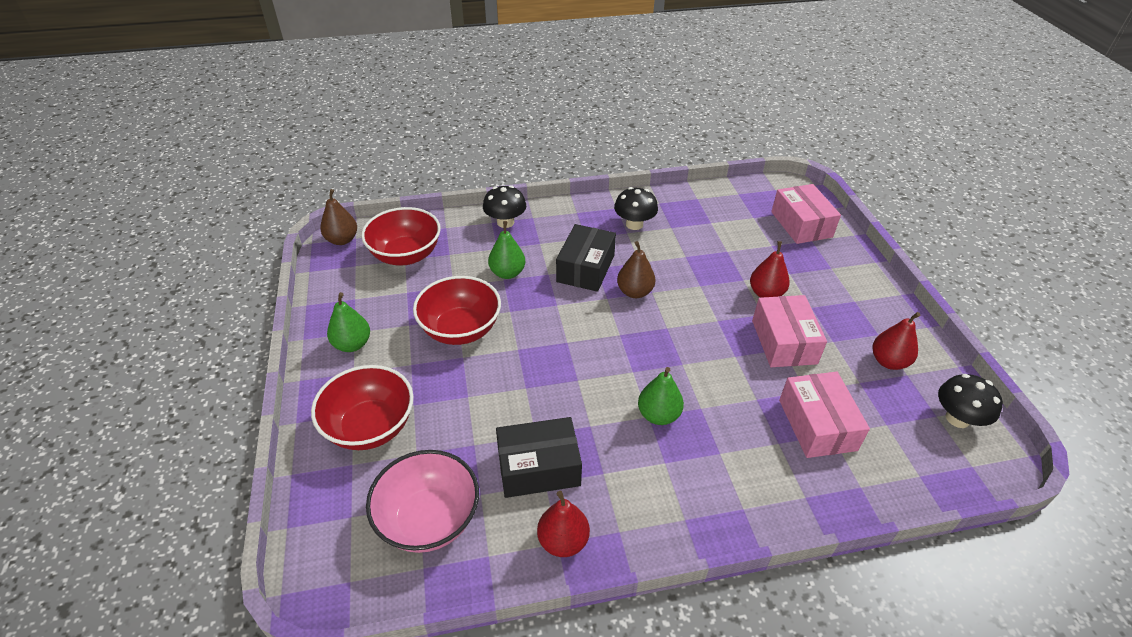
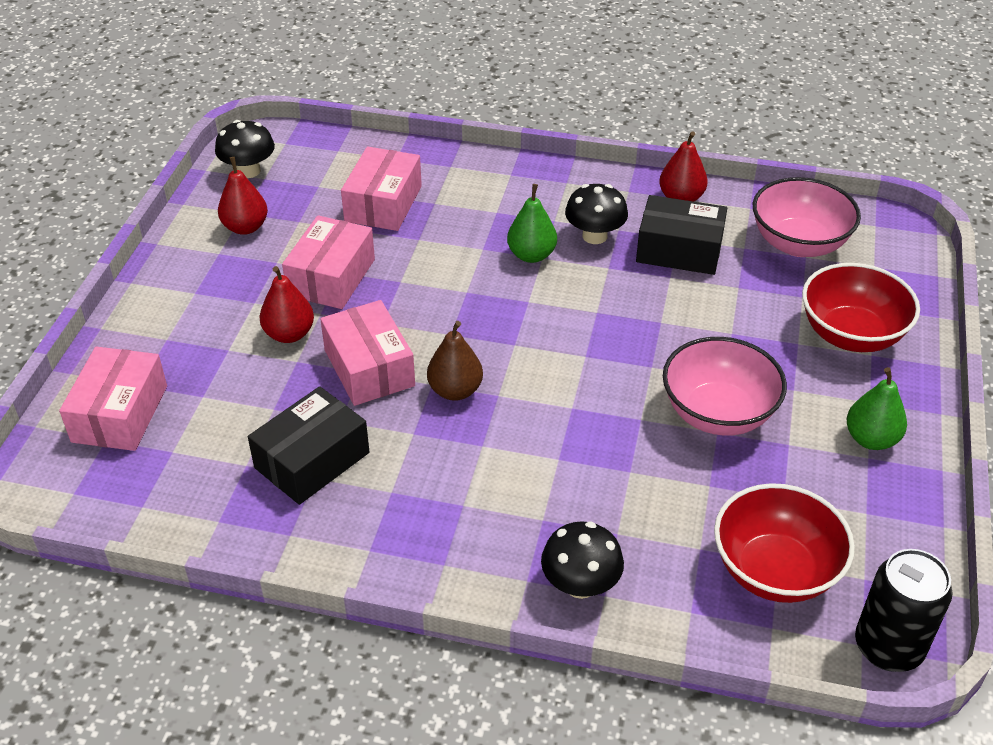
camera: 155 degrees left, 0 degrees up
(342, 240) = (888, 647): brown pear -> black can
(460, 329) = (718, 413): red bowl -> pink bowl
(507, 273) = (619, 480): green pear -> none
(585, 268) = (498, 448): black box -> black box (312, 460)
(634, 224) = (368, 503): black mushroom -> black mushroom (594, 236)
(697, 289) = (369, 368): none -> pink box

